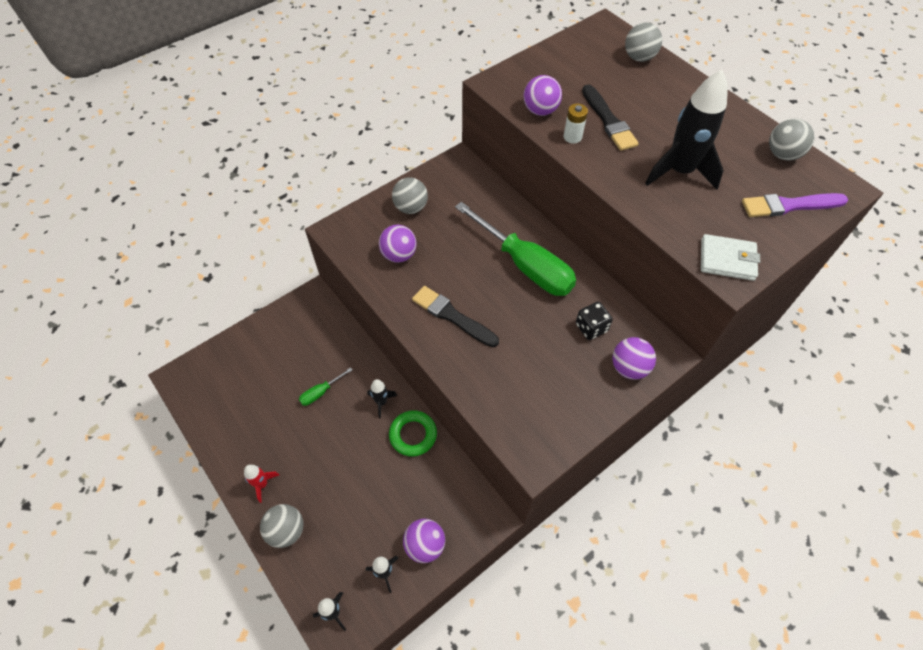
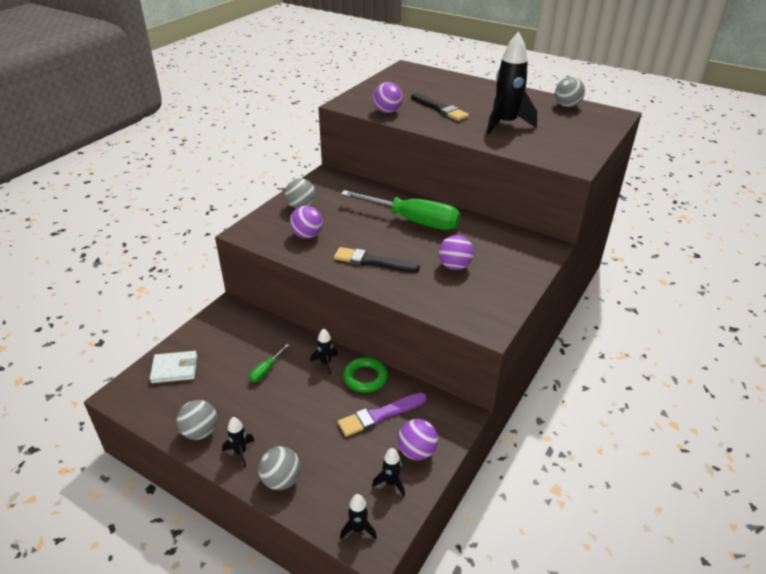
camera: 20 degrees left, 20 degrees down
(262, 484) = (240, 452): red rocket -> black rocket
(572, 137) = (419, 120): white battery -> none
(591, 328) = (485, 245): black dice -> none
(629, 368) = (527, 260): purple ball -> purple ball (454, 266)
(639, 58) = (440, 78): grey ball -> grey ball (200, 432)
(727, 260) = (567, 158): white wallet -> white wallet (174, 369)
(789, 205) = (588, 127): purple brush -> purple brush (380, 415)

